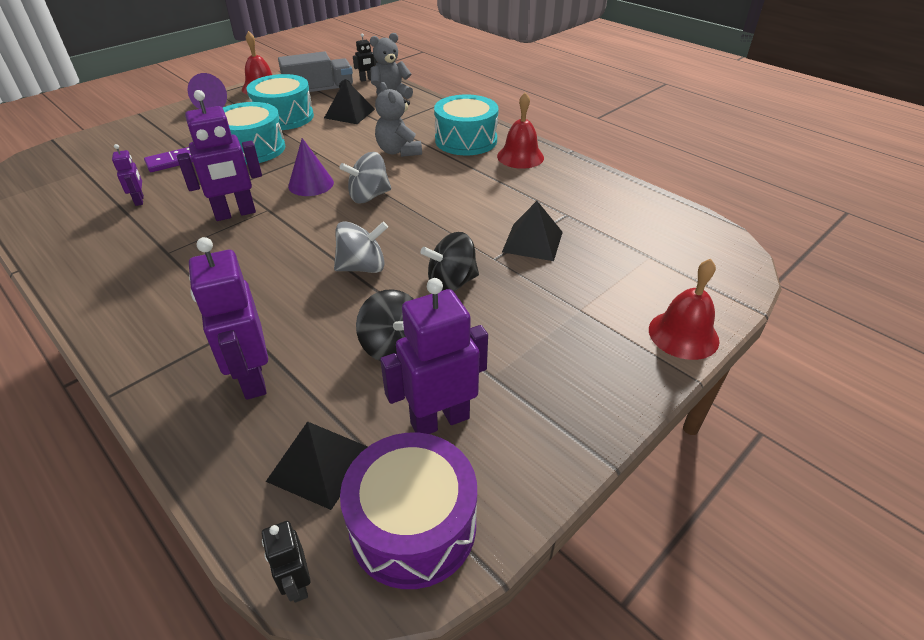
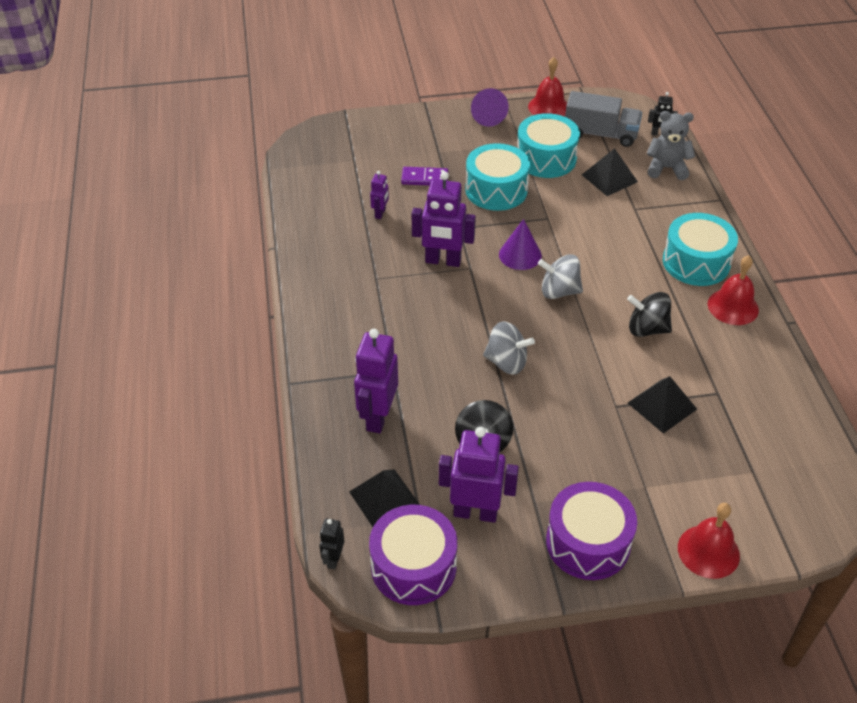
camera: 35 degrees right, 5 degrees up
(398, 151) = (621, 249): grey teddy bear -> none
(451, 283) = (564, 411): black spinning top -> black spinning top (647, 329)
(577, 386) = (588, 542): none -> purple drum

